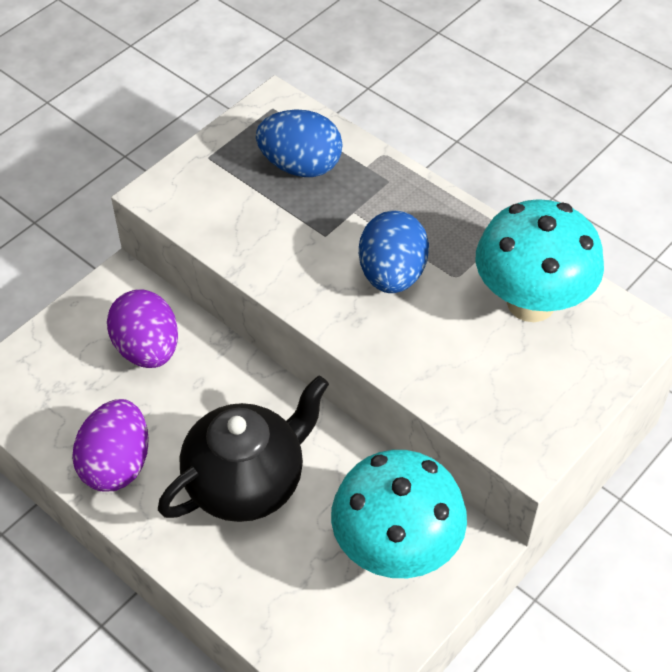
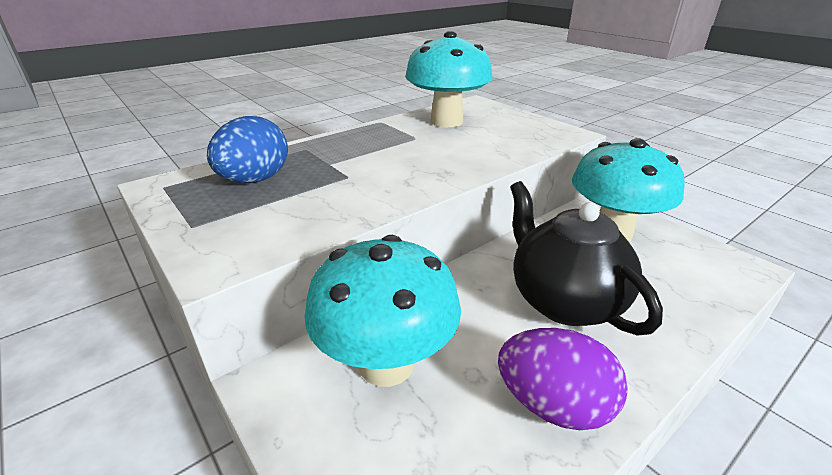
camera: 80 degrees left, 20 degrees down
(147, 349) = (386, 364): purple egg -> turquoise mushroom
(392, 275) = (405, 156): blue egg -> none

